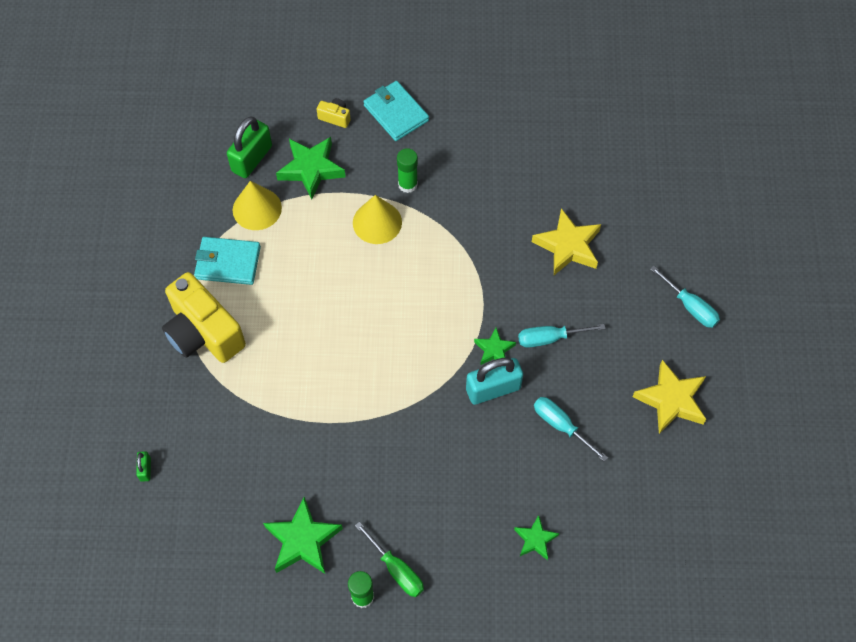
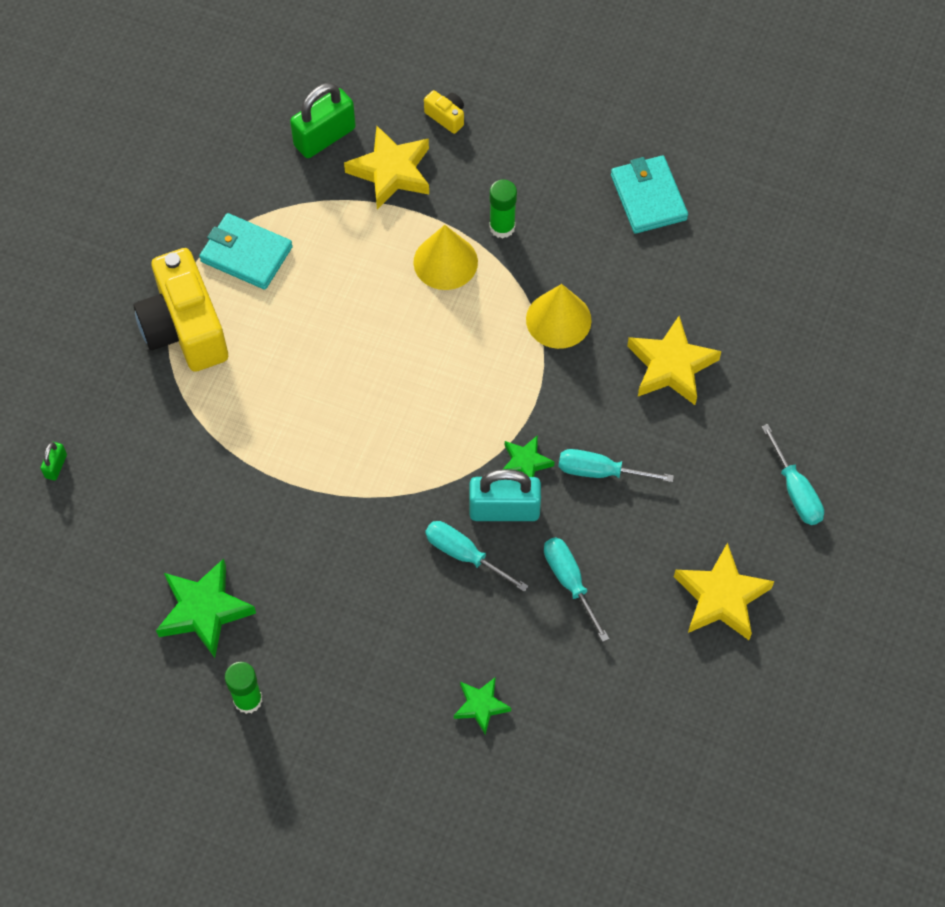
camera: 20 degrees right, 0 degrees up
(257, 208) = (306, 200): yellow cone -> yellow cone (558, 319)
(311, 169) = (391, 172): green star -> yellow star
(396, 113) = (524, 134): turquoise wallet -> turquoise wallet (648, 197)
(396, 569) = (300, 682): green screwdriver -> none
(478, 432) = (465, 555): none -> turquoise screwdriver

